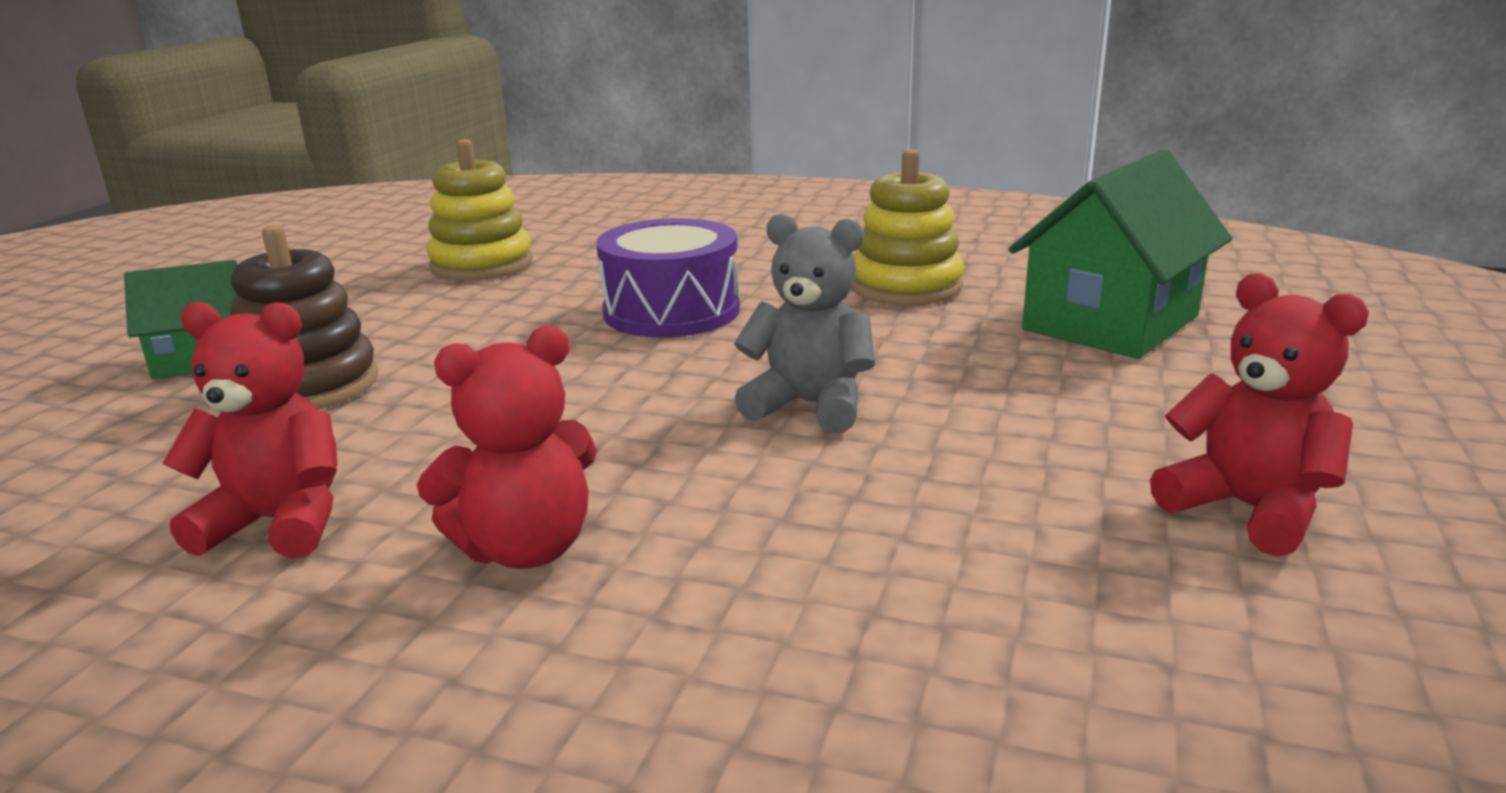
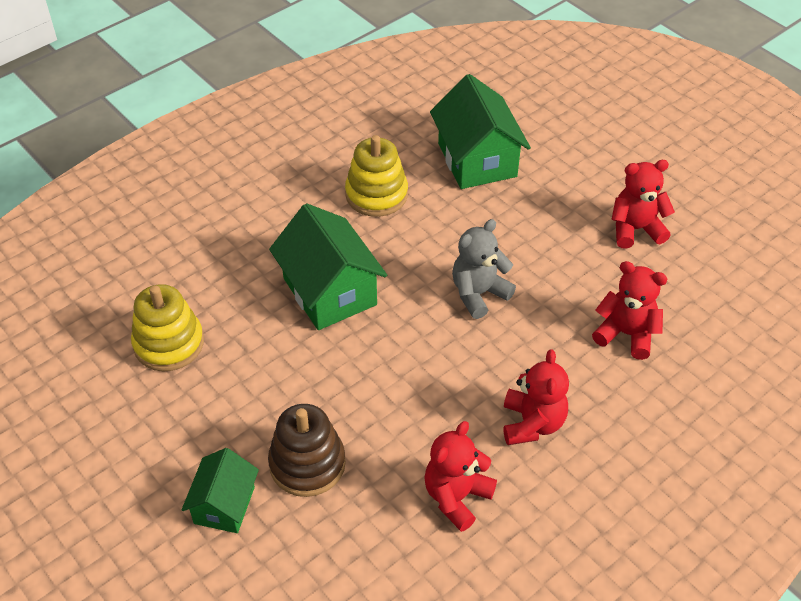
camera: 60 degrees left, 25 degrees up
(671, 311) = (329, 292): purple drum -> green house
(913, 592) = (626, 334): none -> red teddy bear

